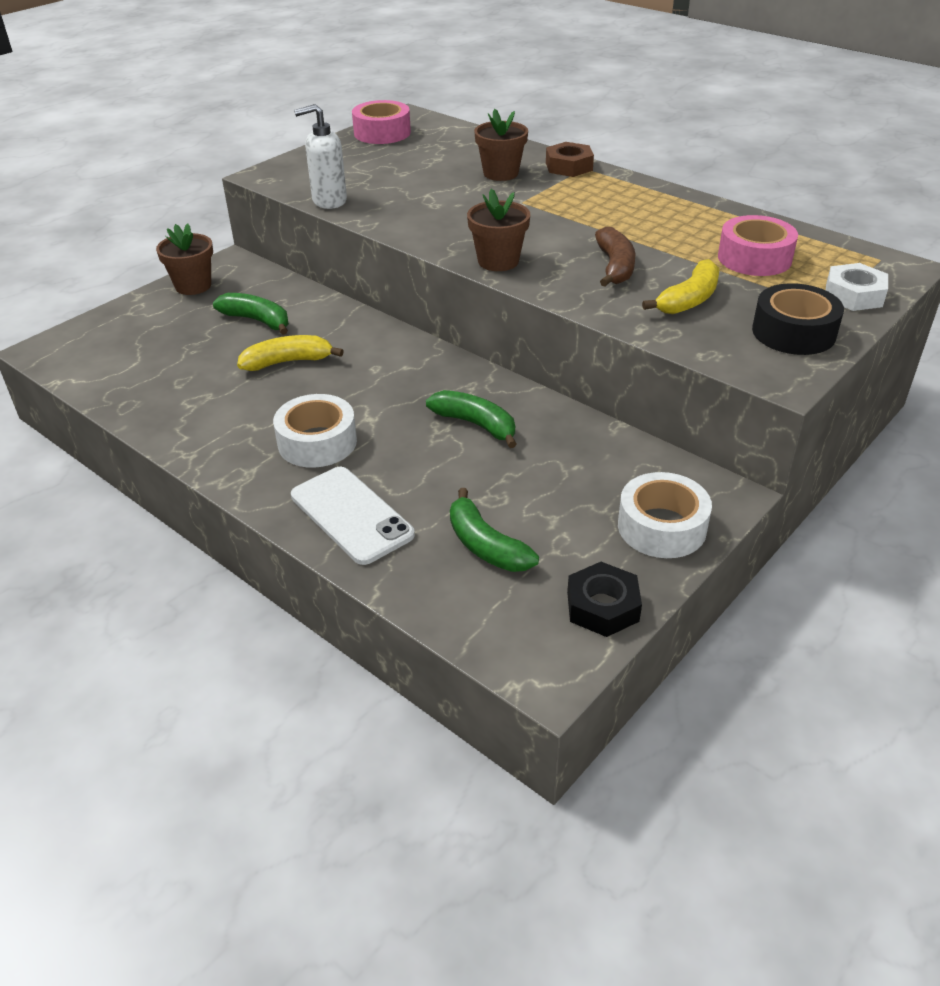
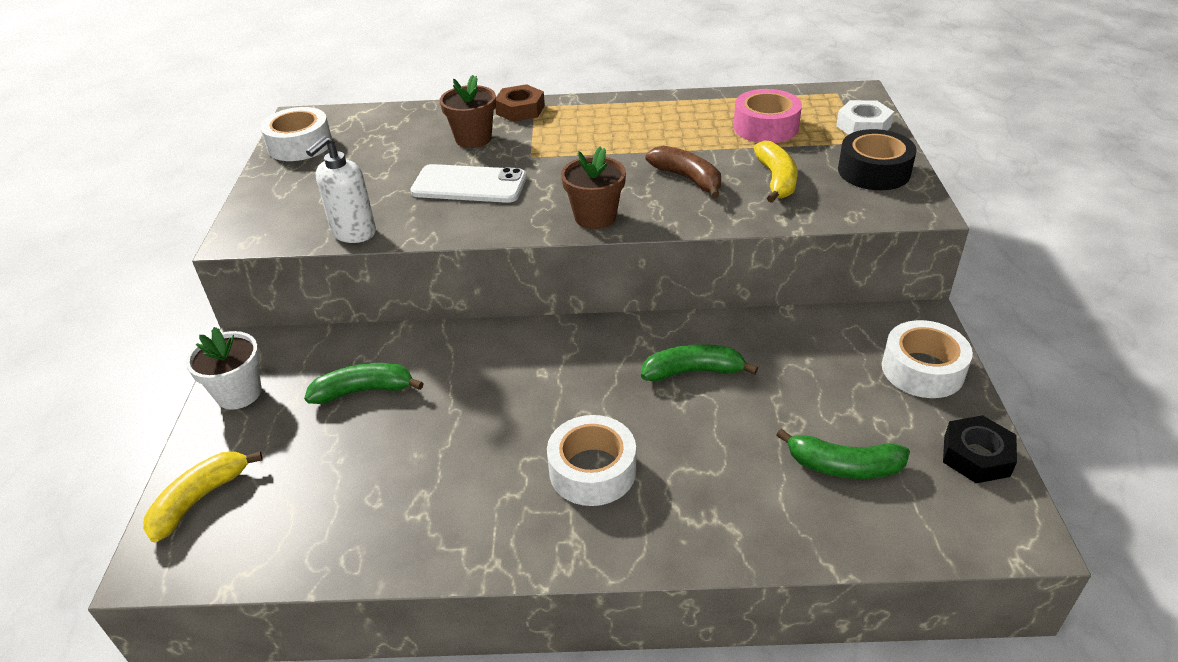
camera: 40 degrees left, 0 degrees up
(193, 286) = (239, 393): brown flower pot -> white flower pot
(288, 362) = (454, 413): yellow banana -> yellow banana (200, 499)
(351, 515) = (716, 515): white phone -> white phone (469, 185)
(382, 133) = (300, 145): pink tape -> white tape

